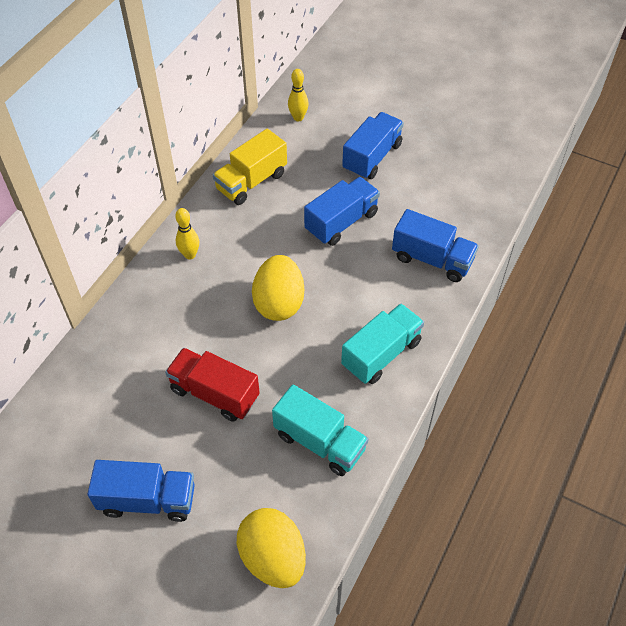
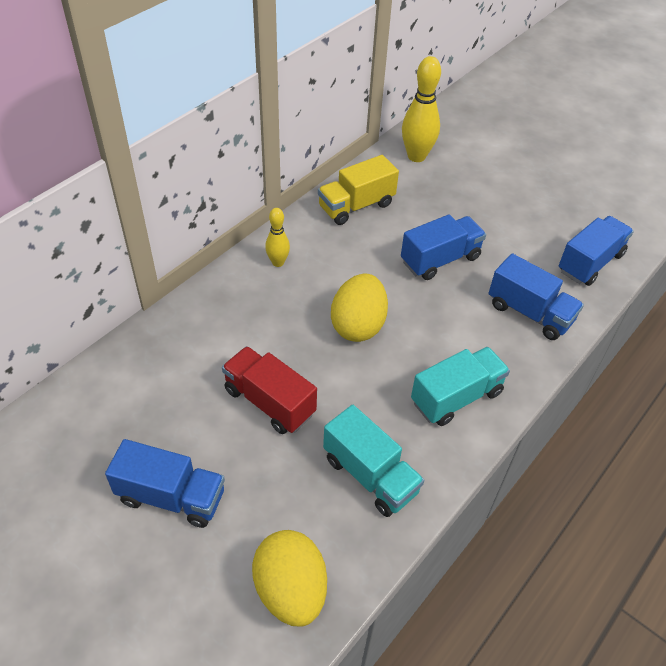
camera: 10 degrees right, 5 degrees down
(298, 118) = (416, 156): yellow bowling pin -> yellow bowling pin, size x1.77
(372, 157) = (484, 205): blue truck -> blue truck (590, 263)

